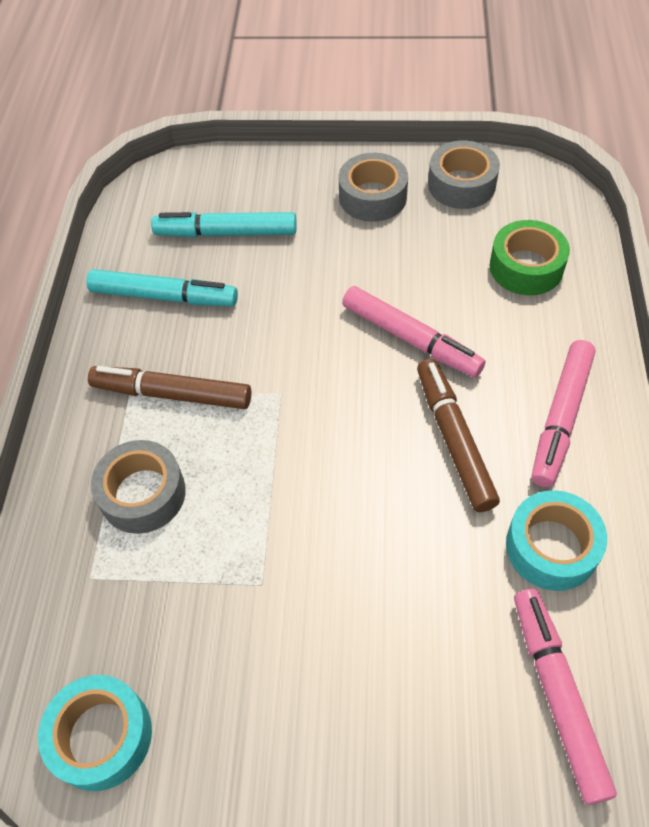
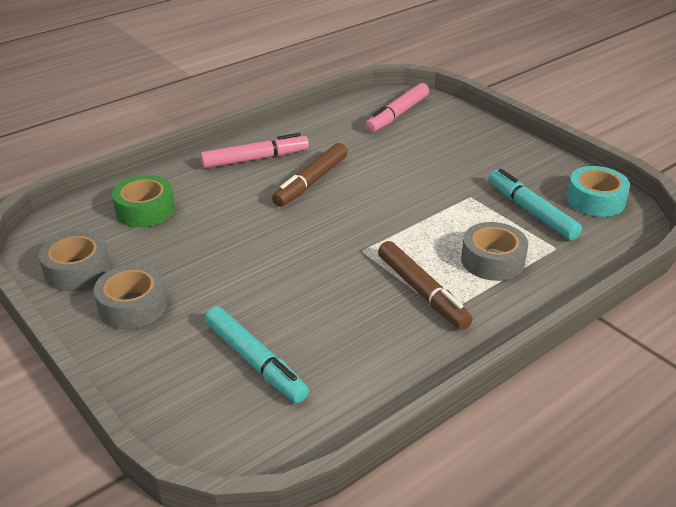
camera: 135 degrees left, 20 degrees down
(164, 297) = (356, 351): turquoise marker -> turquoise marker (531, 211)
(410, 339) = (258, 225): pink marker -> none
(551, 547) = (334, 137): turquoise tape -> none

